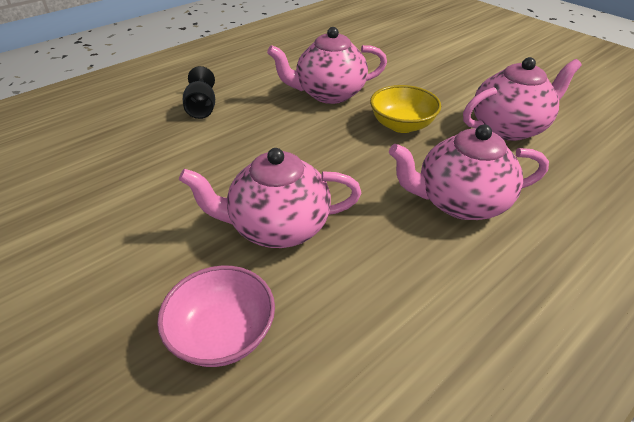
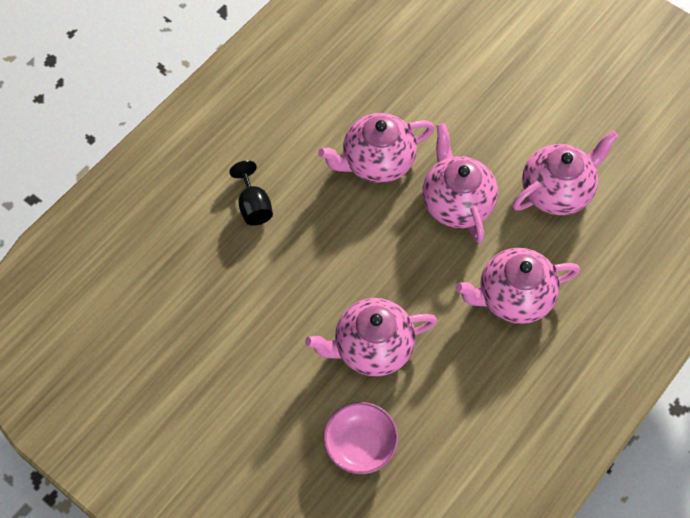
camera: 10 degrees left, 20 degrees up
(402, 125) = (456, 203): yellow bowl -> pink teapot

